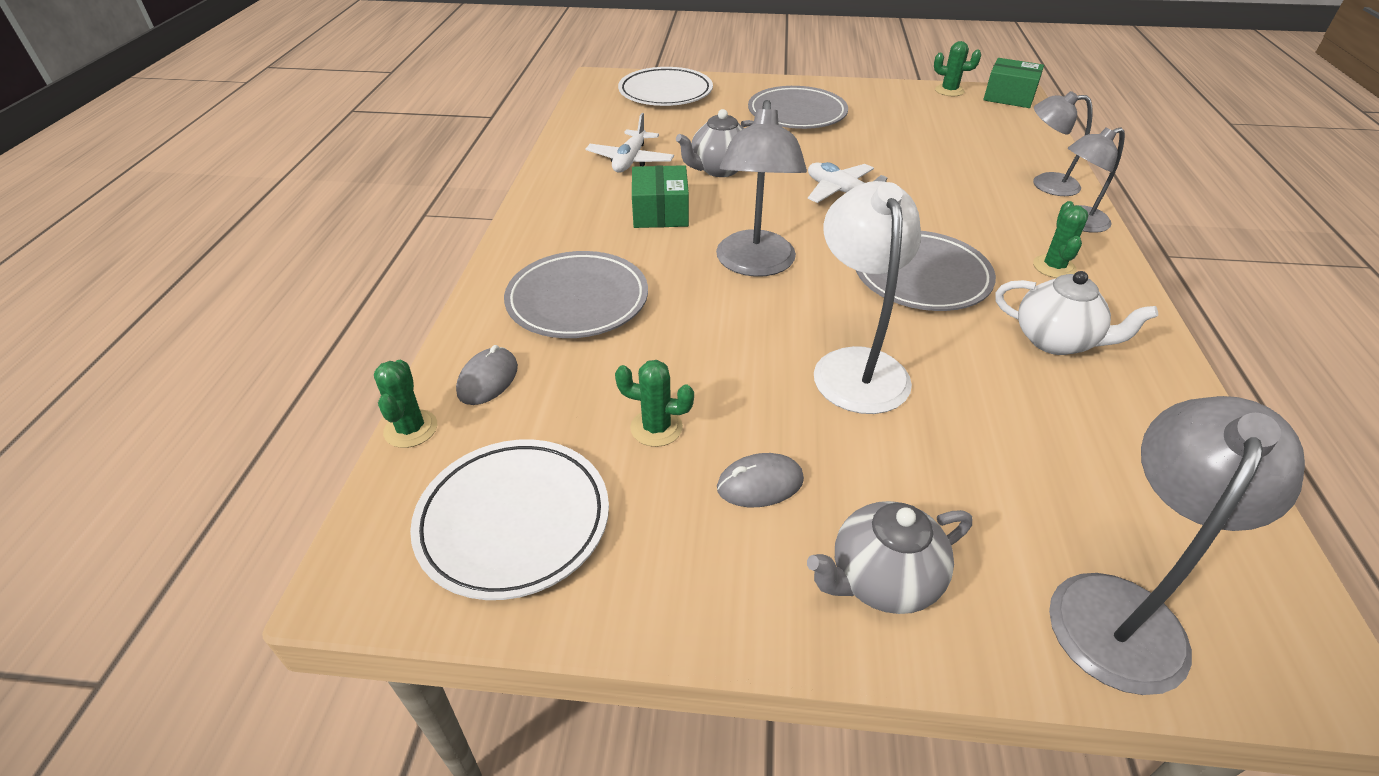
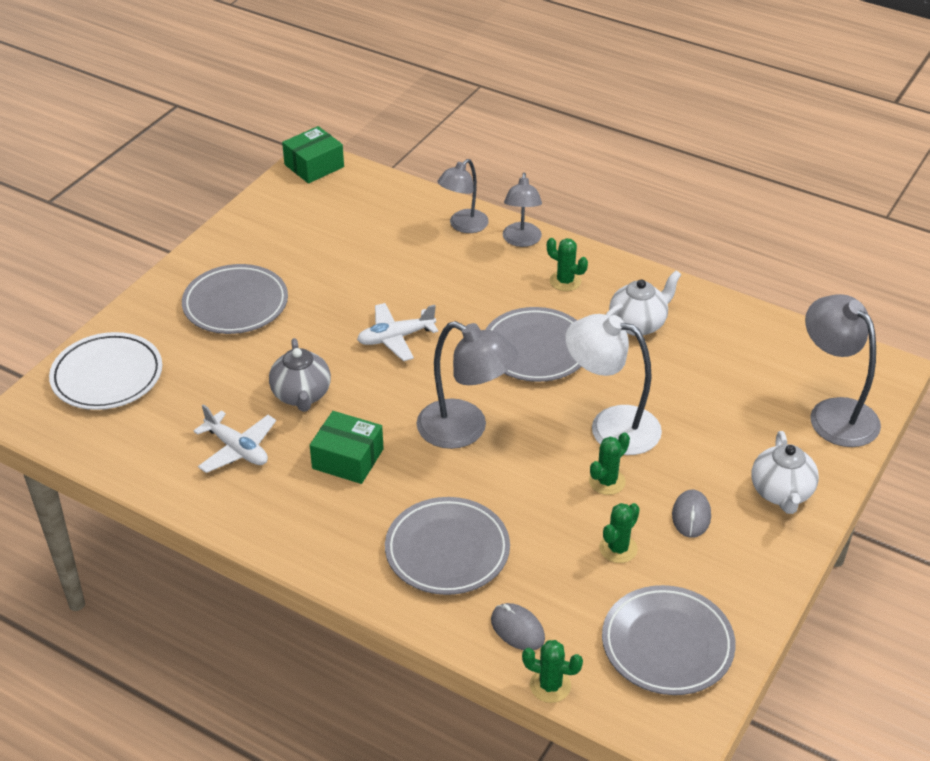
camera: 65 degrees left, 0 degrees up
(513, 521) = (667, 644): white plate -> grey plate
(882, 580) = (781, 493): grey teapot -> white teapot
(949, 91) = (273, 192): green cactus -> green cactus (607, 481)

